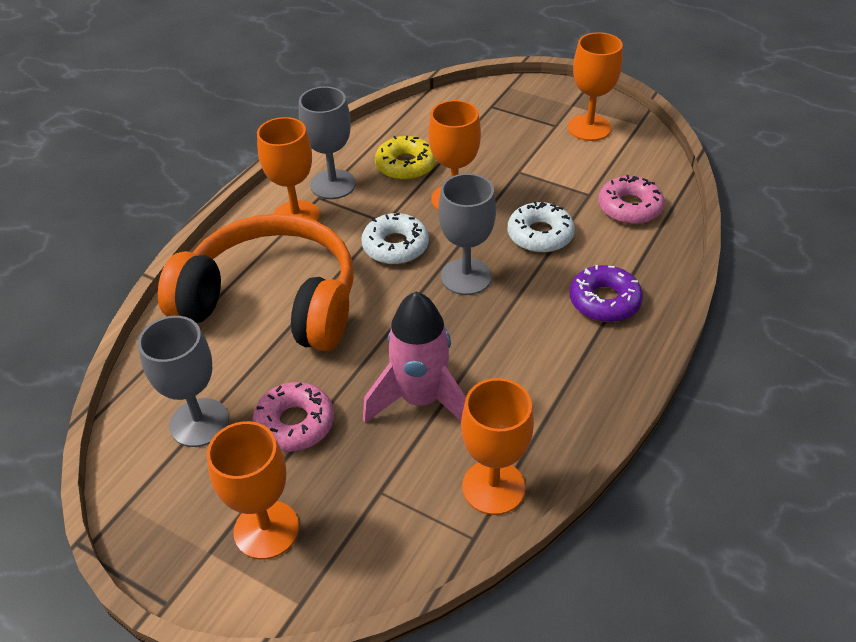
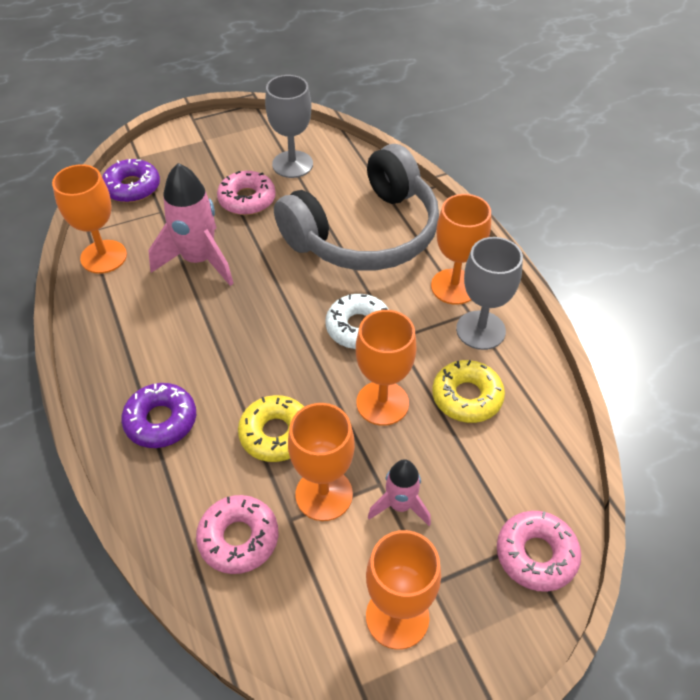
camera: 125 degrees right, 5 degrees up
(266, 529) = (191, 162): orange goblet -> orange goblet (324, 494)
(273, 301) = (365, 233): orange headphones -> grey headphones
(364, 557) = (132, 187): none -> purple donut
(466, 277) = (280, 350): grey goblet -> none
(491, 99) = (536, 555): none -> pink donut
(522, 156) = (400, 505): none -> pink rocket
(540, 235) = (276, 434): white donut -> yellow donut

